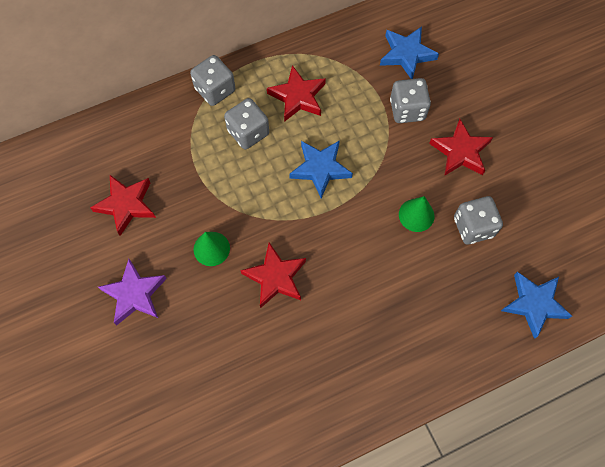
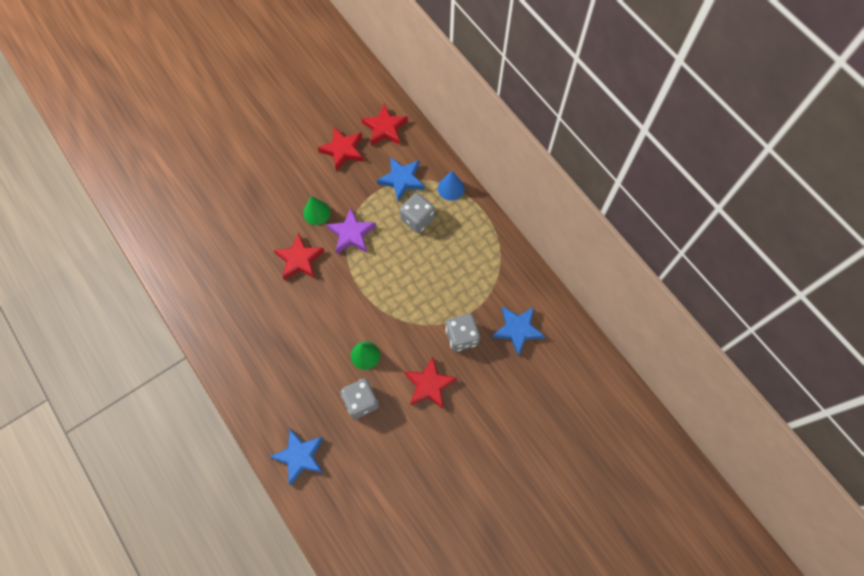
camera: 80 degrees right, 0 degrees up
(134, 294) = (276, 171): purple star -> purple star (351, 234)
(215, 90) = (451, 188): grey dice -> blue cone
(297, 97) = (457, 249): red star -> red star (385, 128)
(320, 169) = (394, 276): blue star -> blue star (401, 180)

